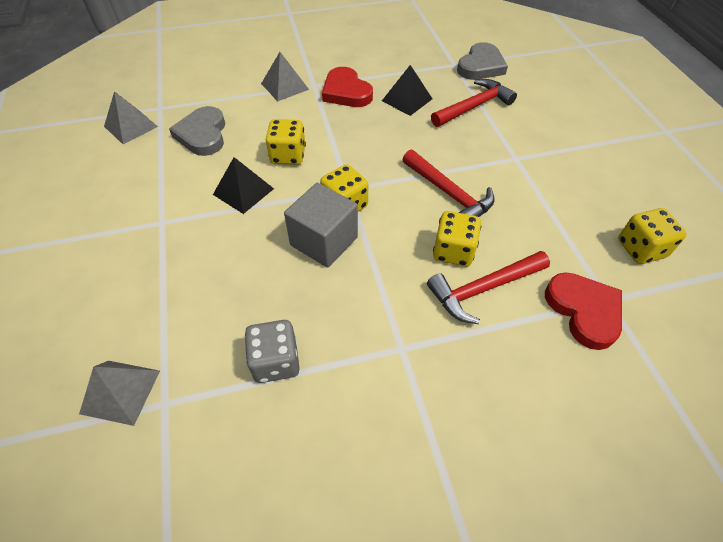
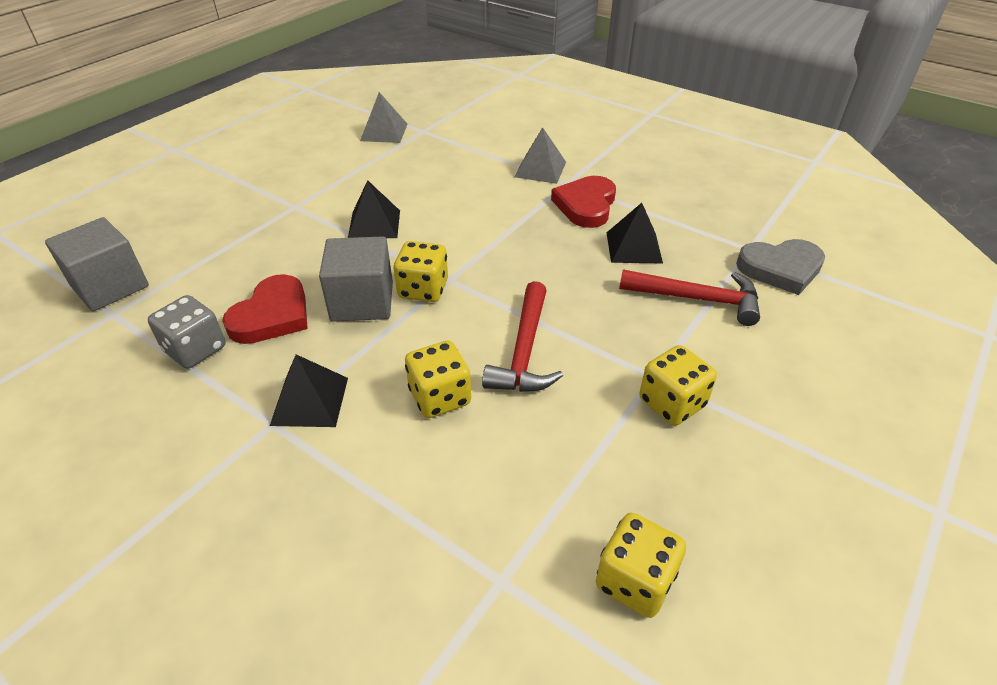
camera: 50 degrees right, 10 degrees down
(120, 391) = (110, 286): grey pyramid -> grey cube
(203, 135) = (417, 167): grey heart -> none
(288, 155) = (449, 222): yellow dice -> yellow dice (672, 403)
(398, 317) = (310, 401): none -> black pyramid
(483, 289) = (406, 448): red hammer -> none
(584, 311) = (458, 561): red heart -> red heart (272, 315)

